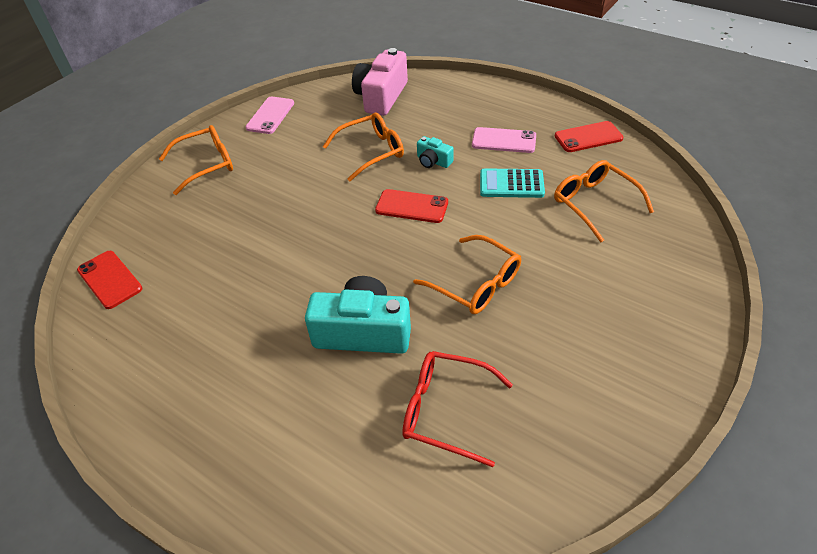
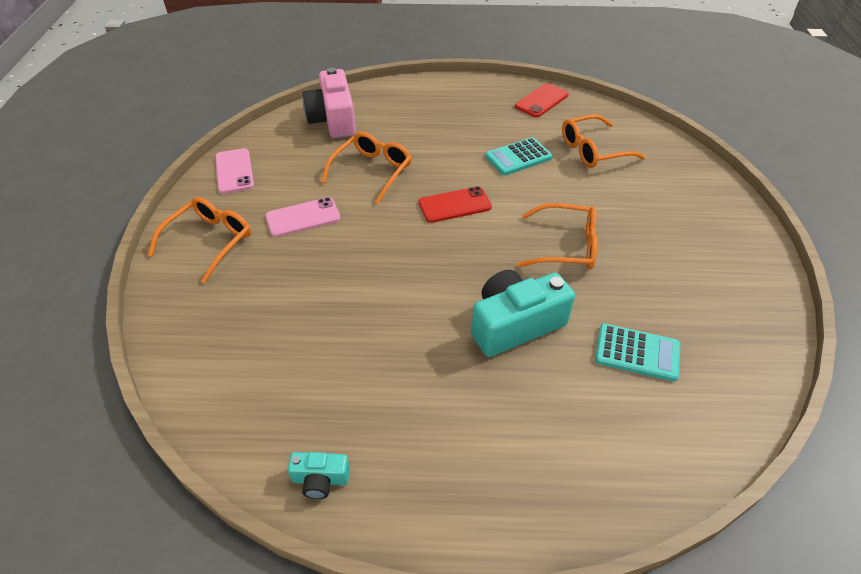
camera: 35 degrees left, 0 degrees up
(109, 279) = (213, 396): red phone -> none
(433, 161) = (436, 161): turquoise camera -> turquoise camera (320, 480)
(446, 410) = (637, 353): red glasses -> turquoise calculator
(504, 140) = (479, 124): pink phone -> pink phone (303, 217)
(594, 203) = (593, 150): orange glasses -> orange glasses turned 45 degrees counterclockwise

